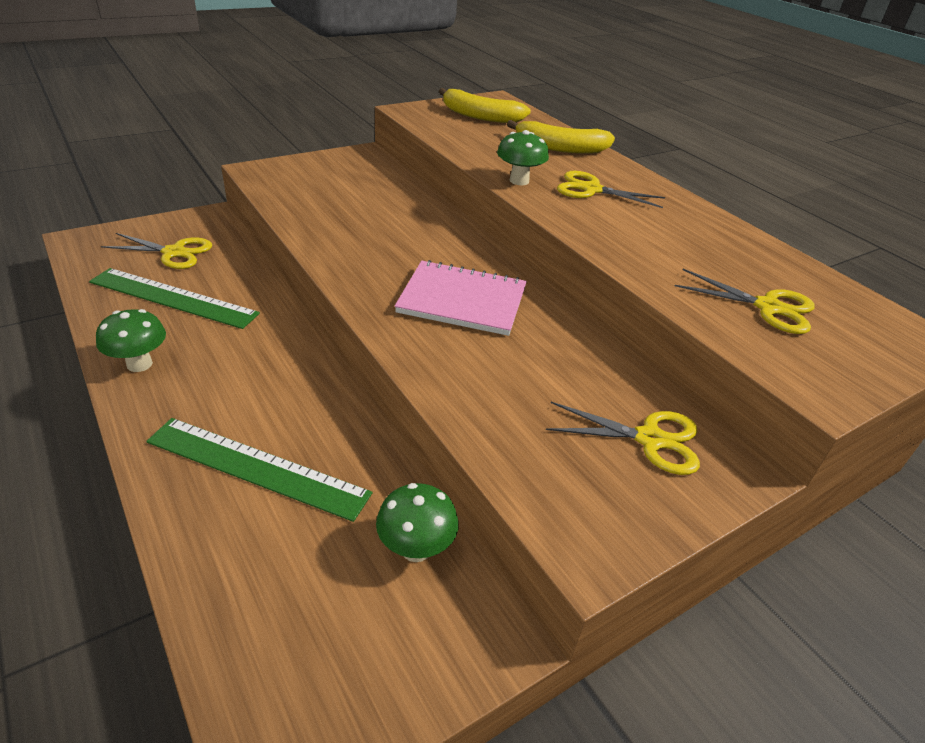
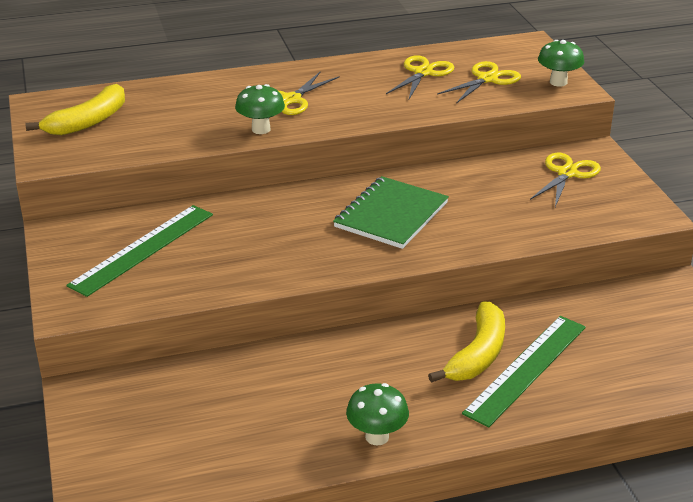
camera: 70 degrees left, 5 degrees down
(173, 298) = (264, 418): green ruler -> green ruler (143, 249)
(174, 252) = (163, 419): yellow scissors -> yellow scissors (423, 73)
(416, 549) = (610, 304): green mushroom -> green mushroom (558, 82)
(462, 300) = (391, 215): pink notebook -> green notebook
(560, 148) = (195, 95): yellow banana -> yellow banana (477, 354)

